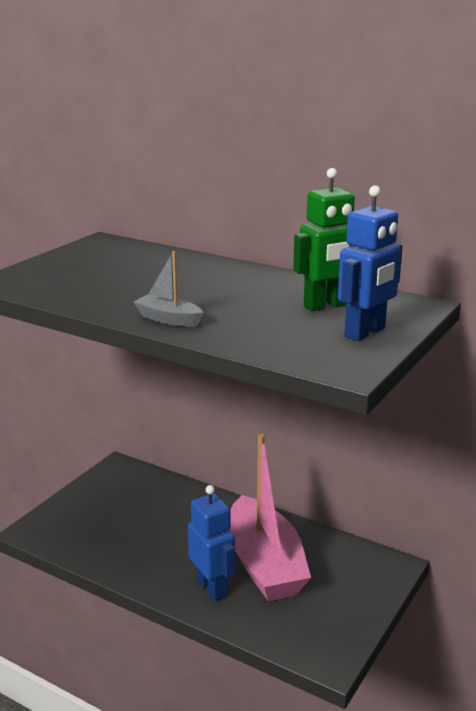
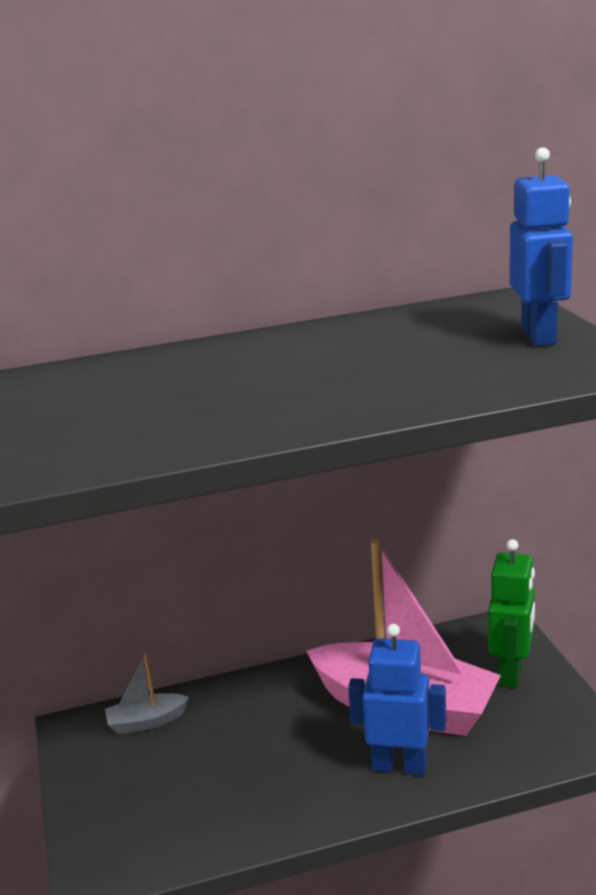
camera: 45 degrees left, 0 degrees up
(168, 319) = (345, 409): grey boat -> grey boat (146, 722)
(326, 306) = (442, 332): green robot -> green robot (511, 672)

